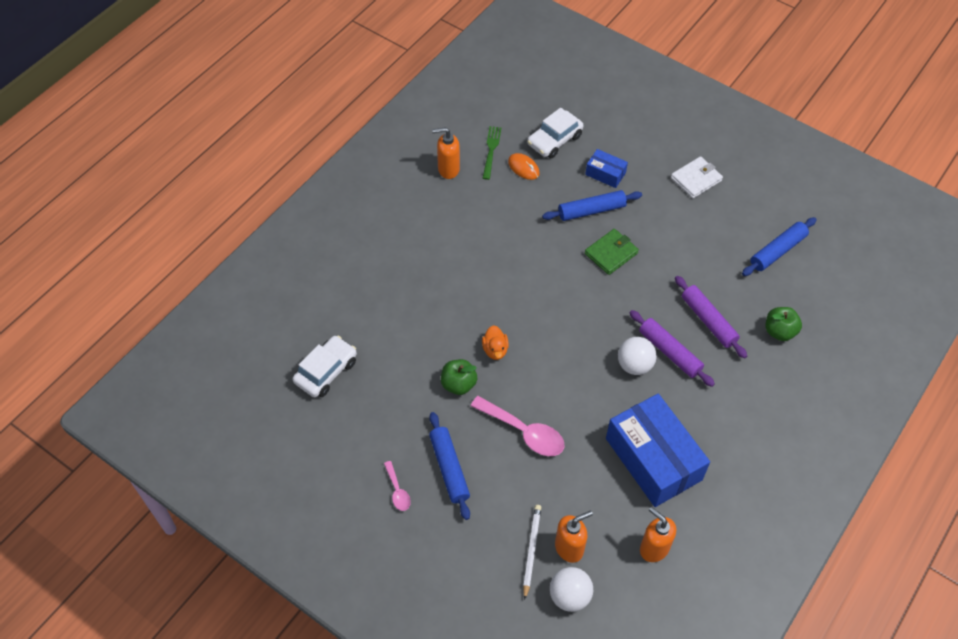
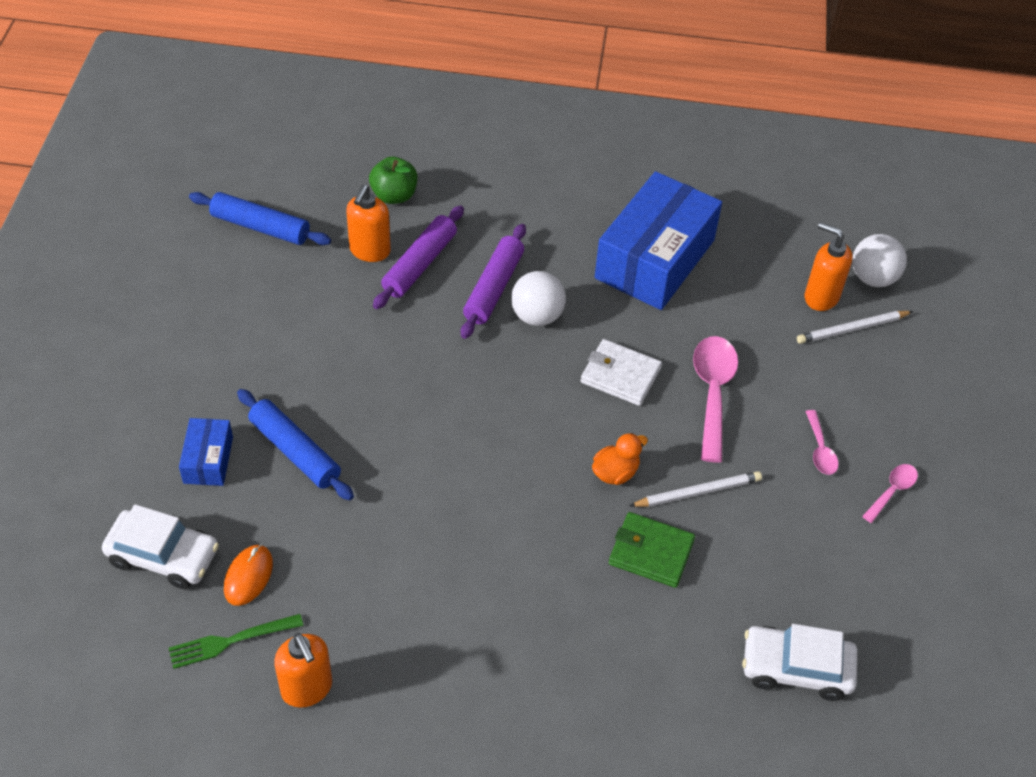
camera: 120 degrees left, 5 degrees down
(449, 468) = (820, 449): blue rolling pin -> pink spoon
(458, 384) = (697, 492): green apple -> white pencil
(611, 253) = (365, 400): green wallet -> green wallet (651, 552)
(654, 548) = (762, 227): orange soap dispenser -> orange soap dispenser (369, 251)
(696, 179) = (166, 346): white wallet -> white wallet (620, 375)

